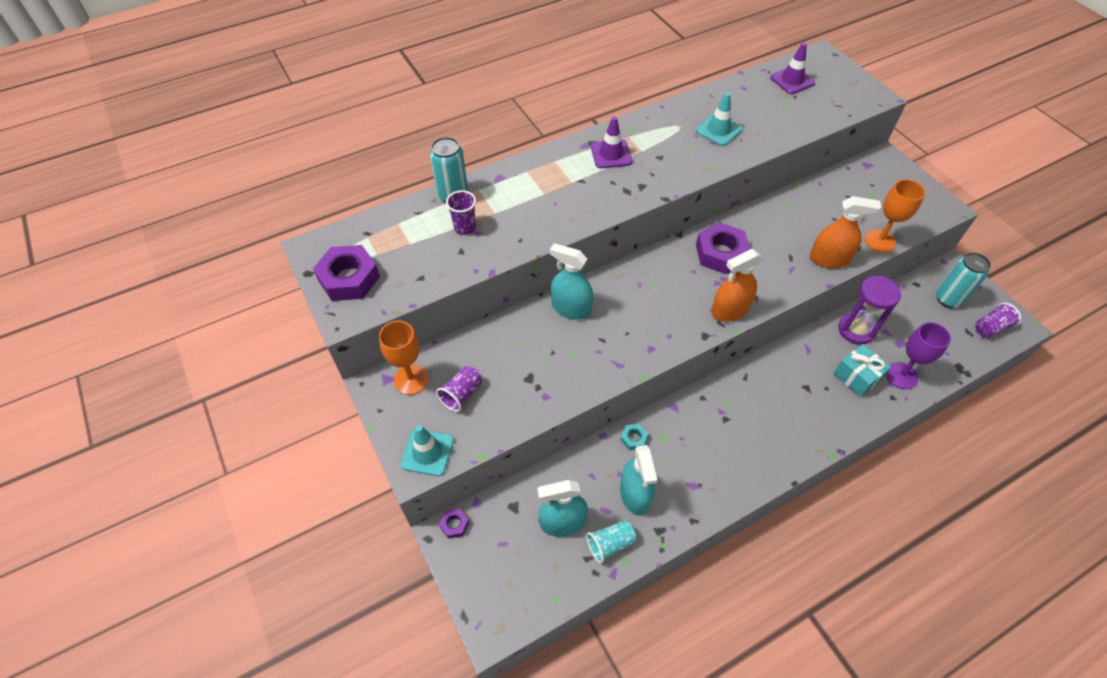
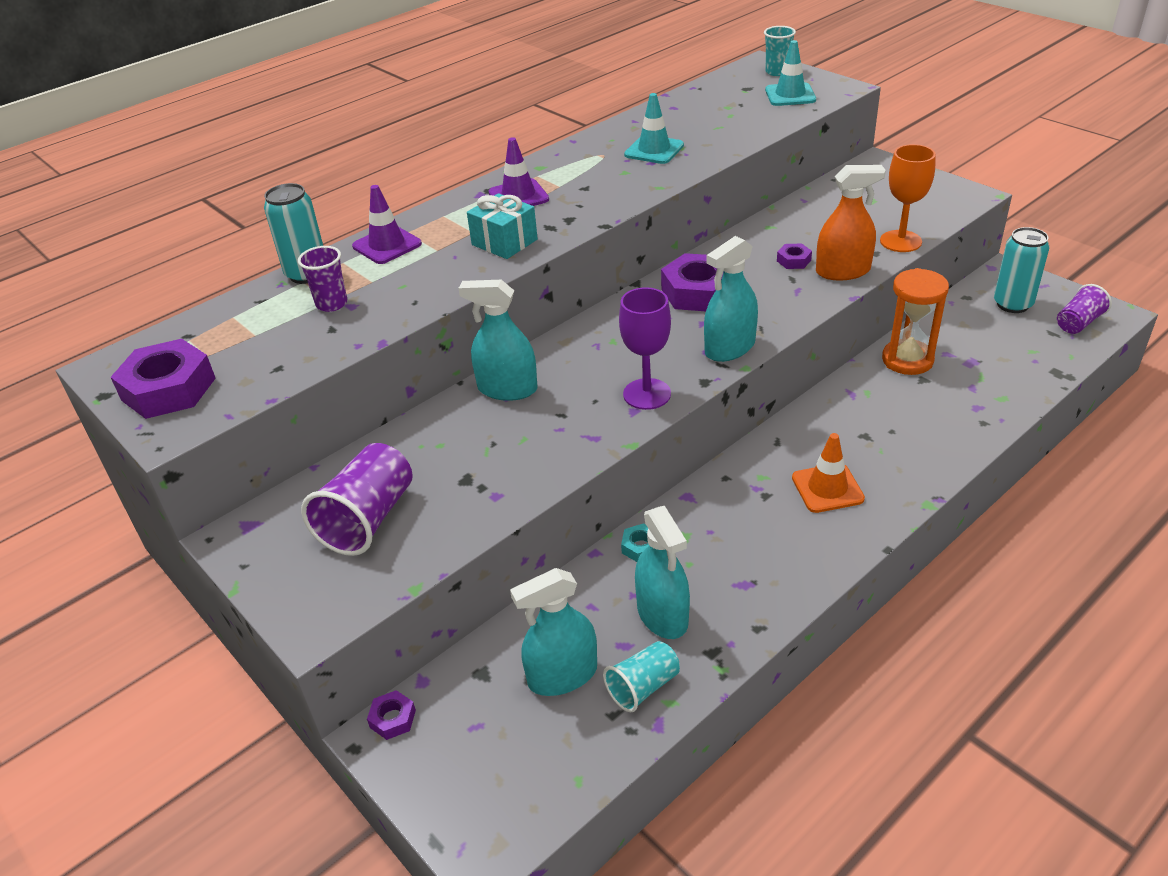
camera: 10 degrees left, 15 degrees down
(411, 380) = (286, 518): orange goblet -> none
(427, 452) = (329, 601): turquoise traffic cone -> turquoise traffic cone (790, 95)
(462, 394) = (368, 519): purple cup -> purple cup, size x1.62
(730, 310) = (730, 348): orange spray bottle -> turquoise spray bottle
(768, 424) = (827, 488): none -> orange traffic cone
(792, 80) = (731, 91): purple traffic cone -> purple traffic cone (387, 245)
(796, 240) = (793, 260): none -> purple nut
(832, 67) = (777, 72): none -> turquoise cup
(856, 330) = (907, 360): purple hourglass -> orange hourglass
(856, 377) = (927, 410): turquoise gift -> turquoise gift (504, 242)
(901, 375) = (985, 396): purple goblet -> purple goblet (647, 394)

